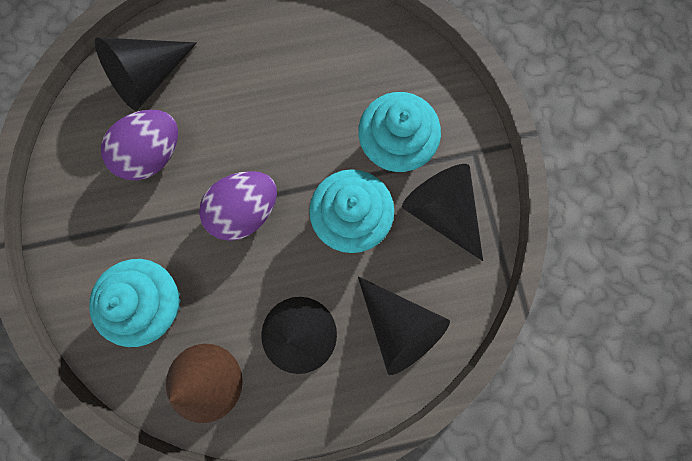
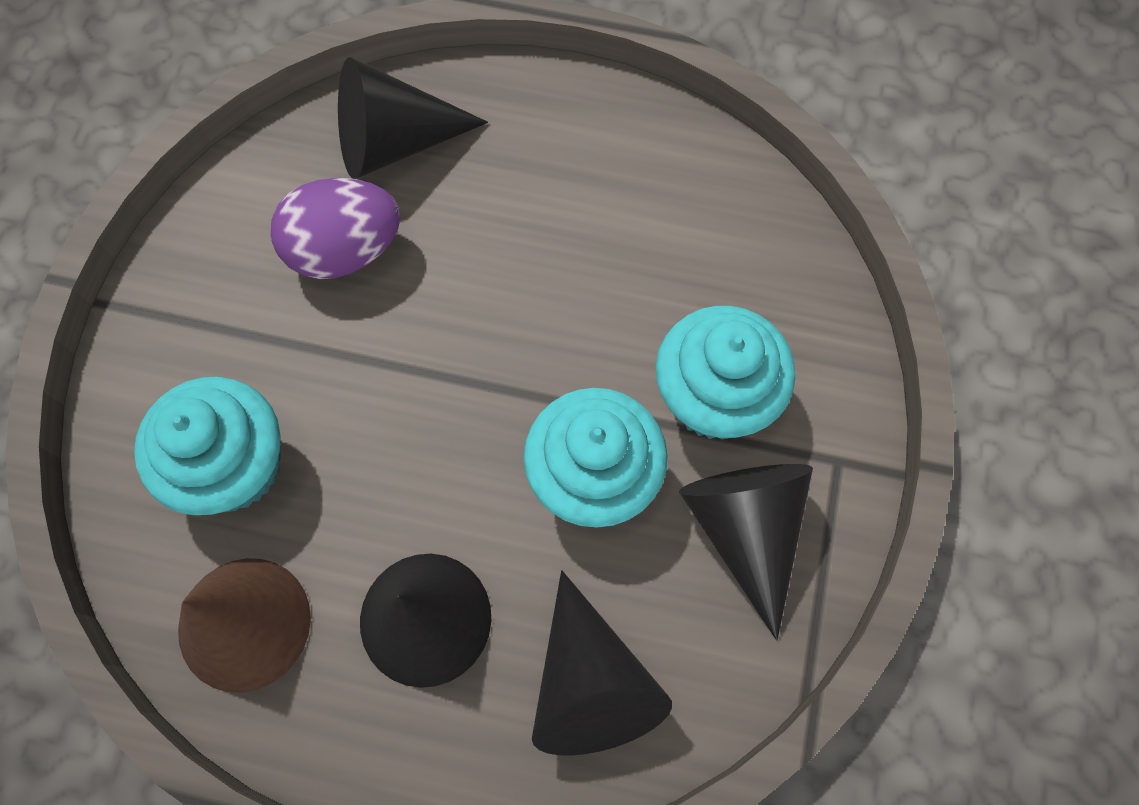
camera: 25 degrees right, 10 degrees down
(245, 211) = (437, 391): purple egg -> none

